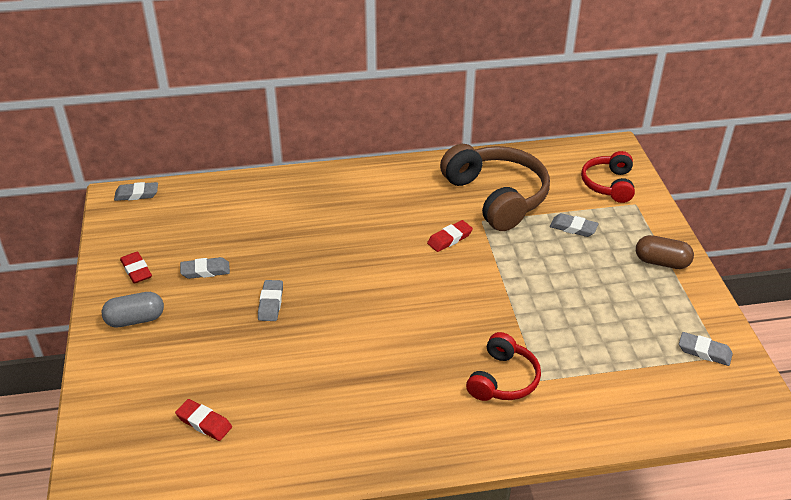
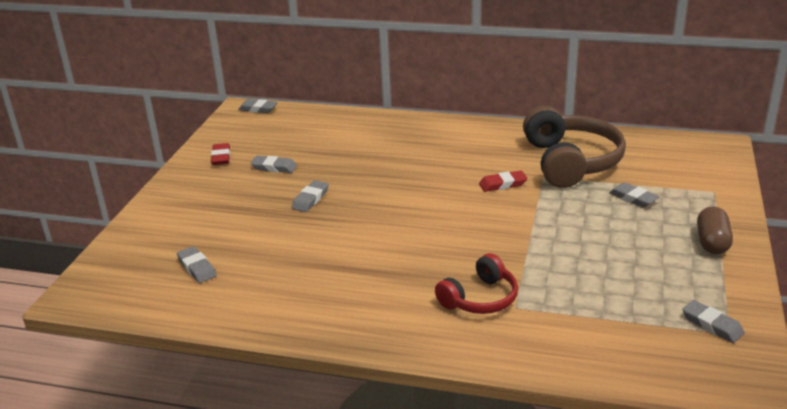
camera: 25 degrees right, 10 degrees down
(135, 320) = (196, 188): grey capsule -> none
(204, 422) = (197, 268): red eraser -> grey eraser
(609, 184) = (695, 172): red headphones -> none
(661, 262) = (712, 242): brown capsule -> brown capsule turned 60 degrees clockwise

